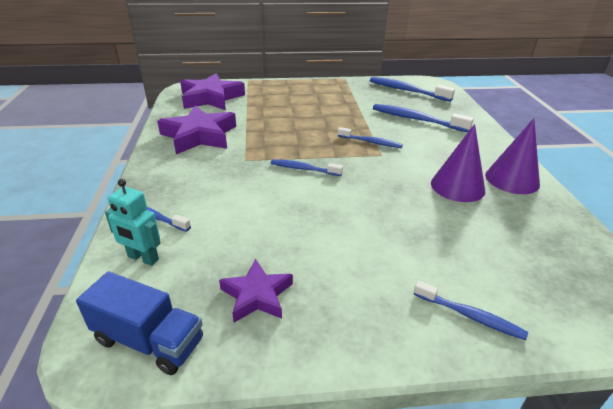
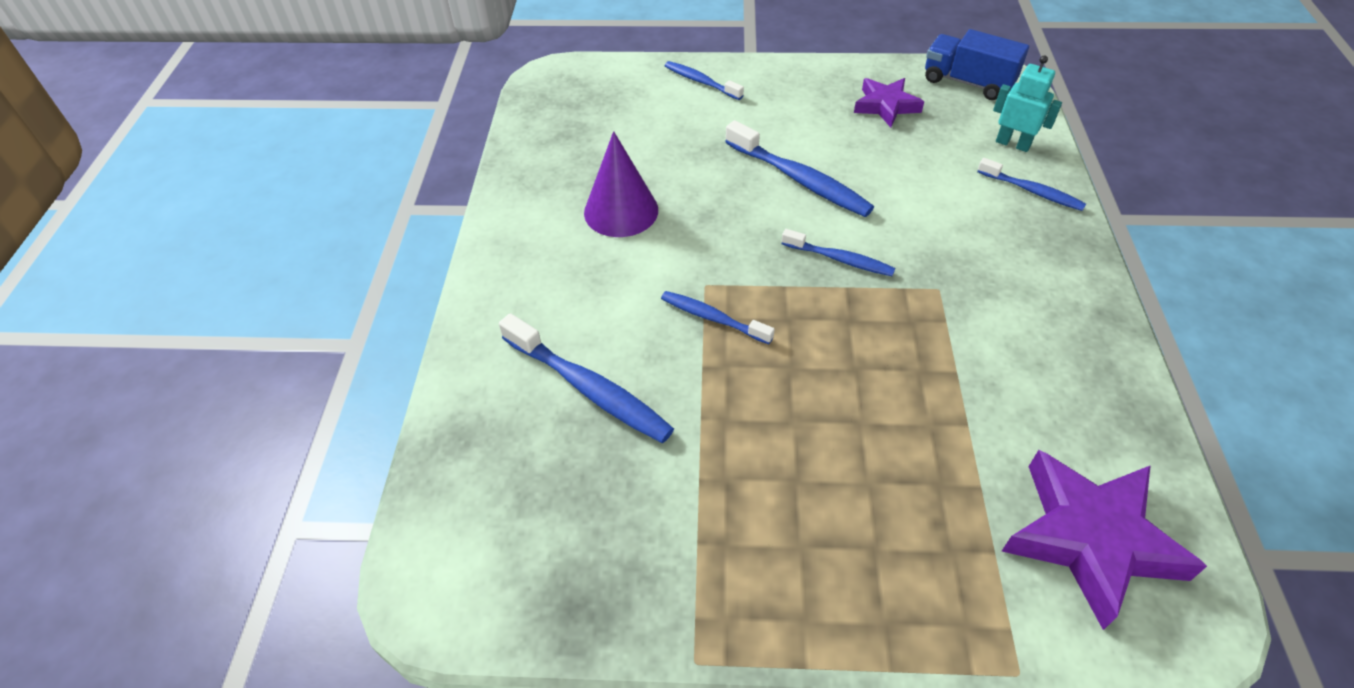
camera: 170 degrees left, 15 degrees up
(199, 136) = (1047, 362): purple star -> none
(406, 90) = (539, 541): blue toothbrush -> blue toothbrush (800, 180)
(512, 179) = (533, 218): purple cone -> none

